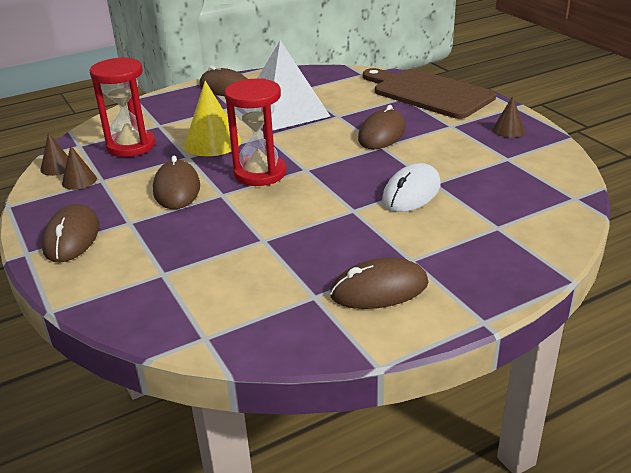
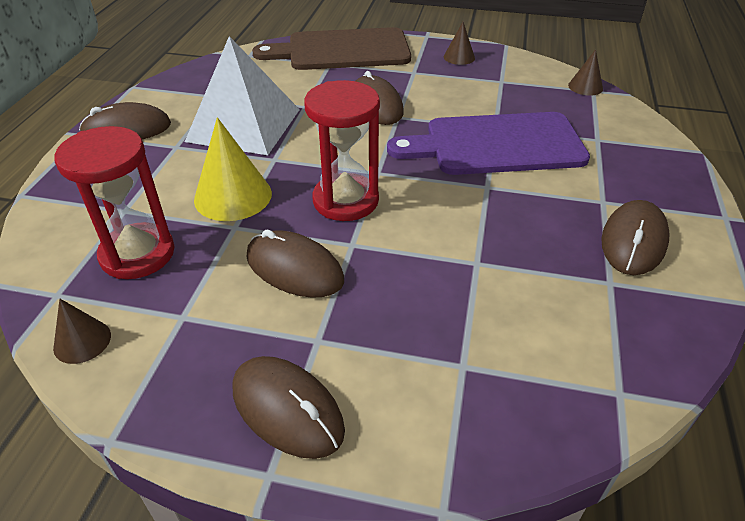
camera: 50 degrees left, 10 degrees up
(79, 181) = (152, 337): brown cone -> brown cone (585, 87)
(411, 192) = (496, 145): white mouse -> purple cutting board

